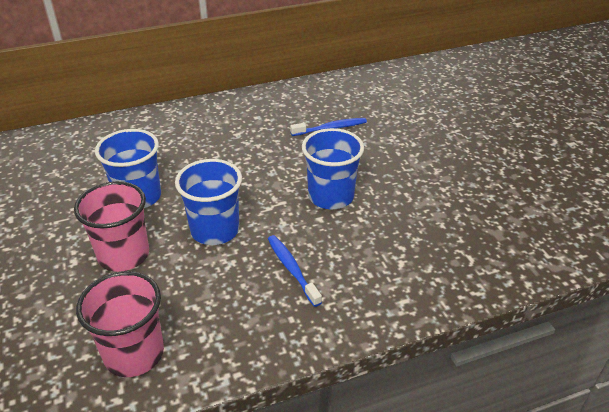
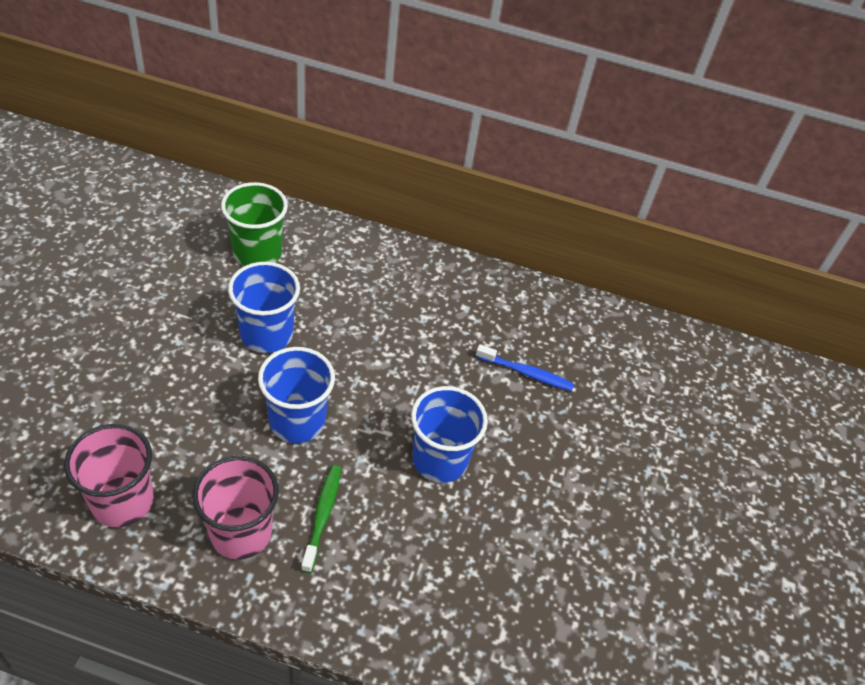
camera: 30 degrees right, 10 degrees up
(80, 158) = (257, 253): none -> green cup
(124, 255) = (199, 392): pink cup -> pink cup (241, 532)
(292, 269) = (322, 515): blue toothbrush -> green toothbrush

